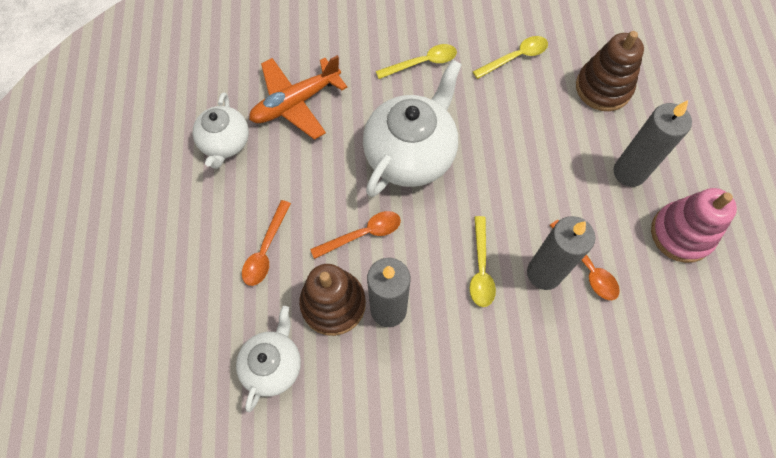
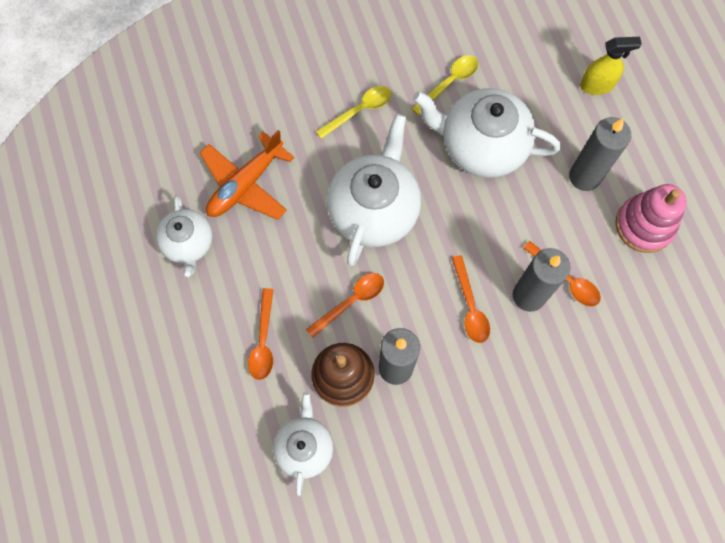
camera: 15 degrees left, 5 degrees up
(481, 268) = (470, 306): yellow spoon -> orange spoon
(532, 121) = (481, 146): none -> white teapot
(603, 88) = (541, 95): brown stacking toy -> none
(661, 91) = (597, 85): none -> yellow spray bottle

